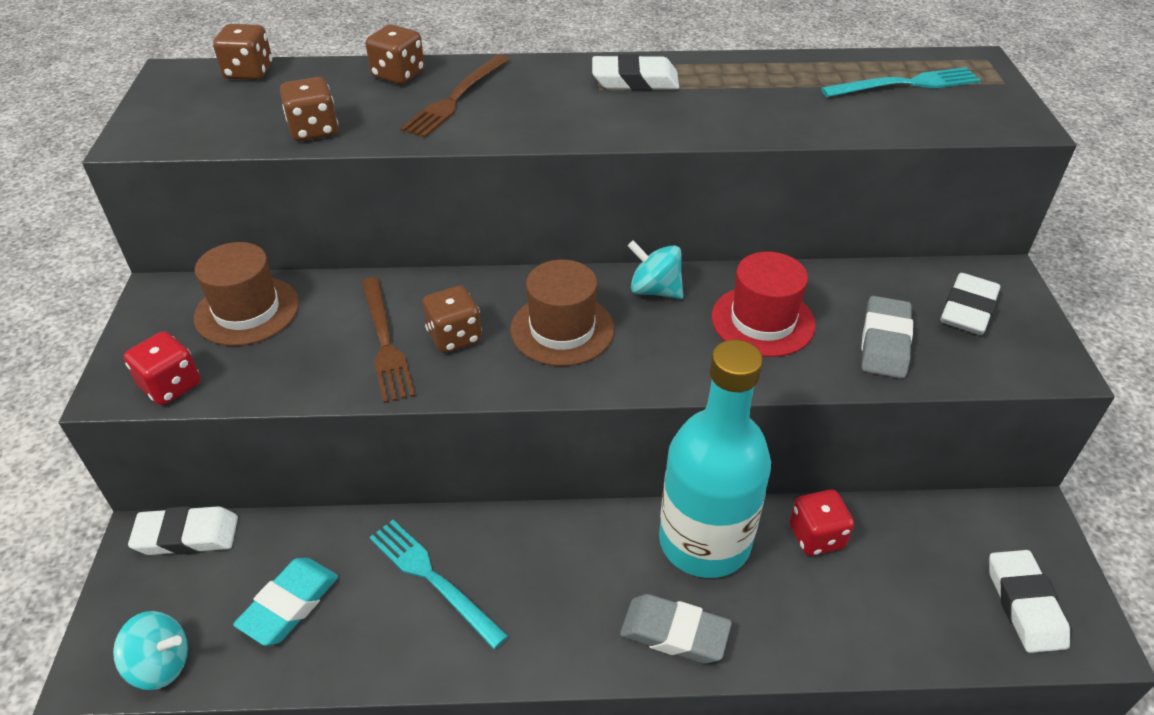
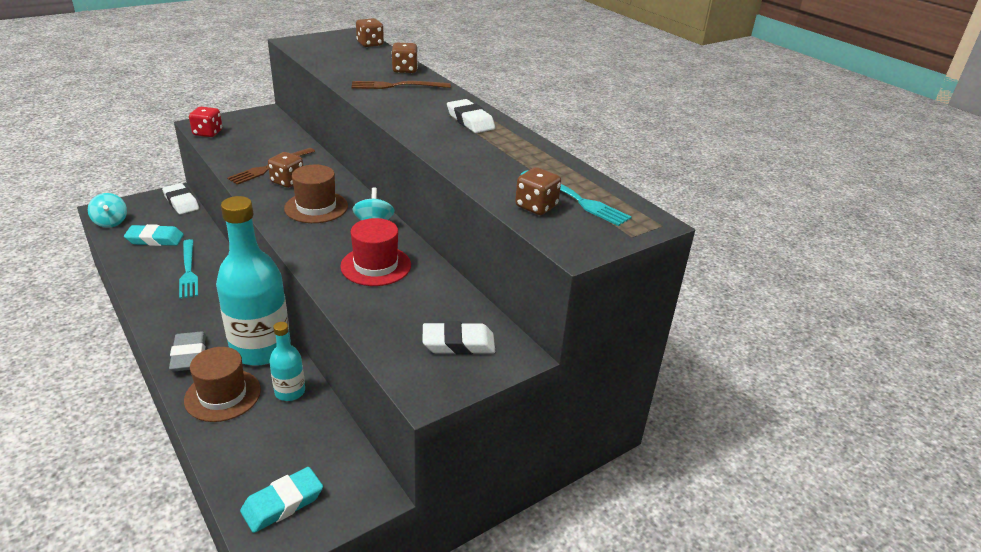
camera: 55 degrees right, 10 degrees down
(247, 311) = (268, 132): brown hat -> brown hat (223, 395)
(314, 130) = (333, 67): brown dice -> brown dice (536, 206)
(433, 579) = (188, 270): turquoise fork -> turquoise fork turned 150 degrees clockwise
(816, 536) = (290, 392): red dice -> turquoise bottle
(884, 342) = (391, 314): grey eraser -> none
(1024, 604) = (283, 503): white eraser -> turquoise eraser

